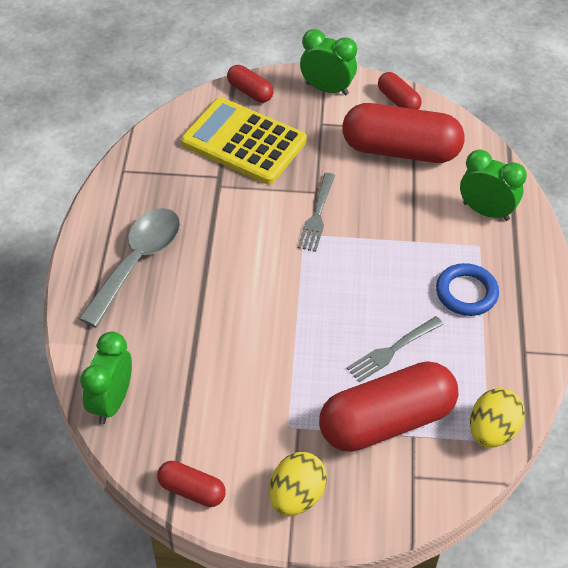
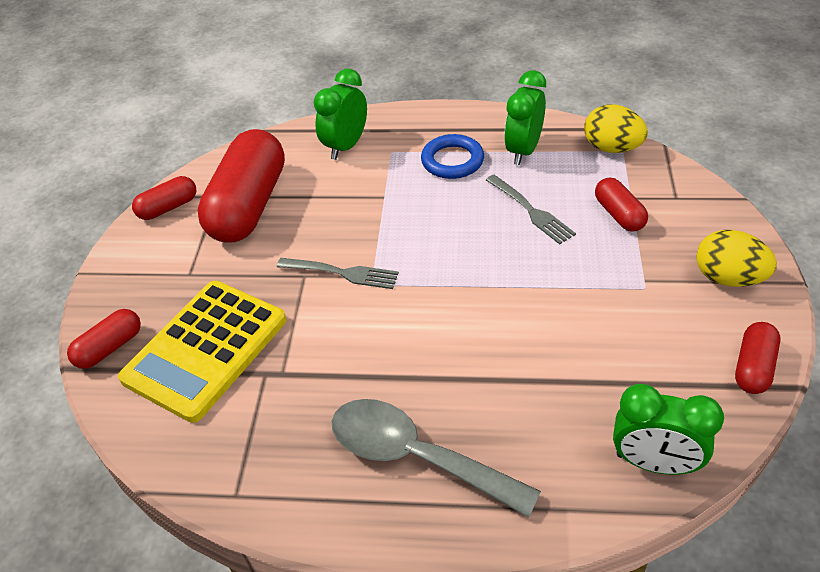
camera: 85 degrees left, 5 degrees down
(327, 89) = (129, 270): green clock -> green clock (523, 151)
(386, 421) = (619, 214): red capsule -> red capsule, size x0.48

